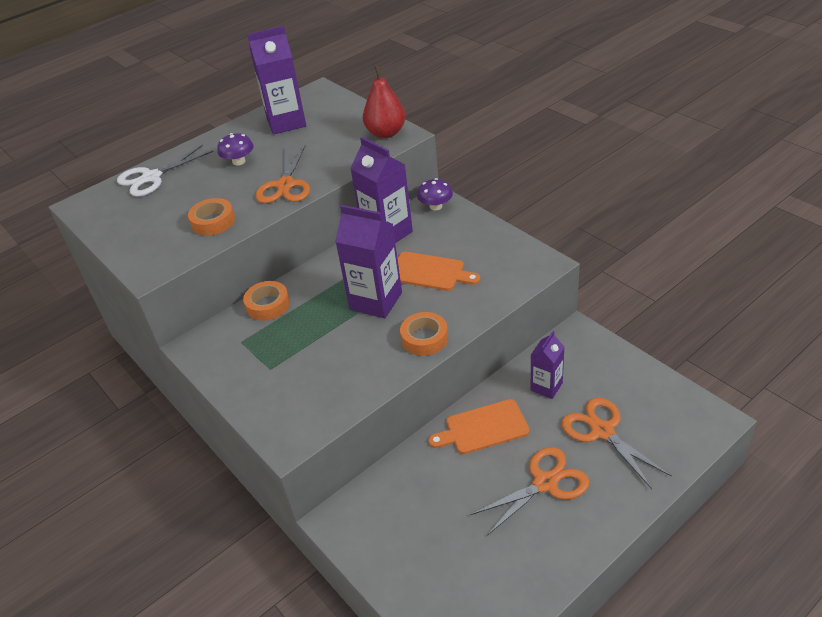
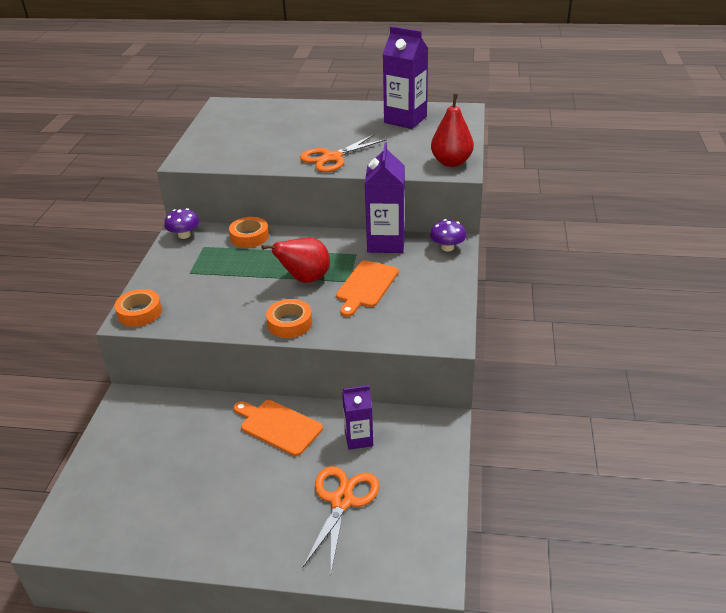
camera: 45 degrees right, 5 degrees down
(152, 177) = (278, 110): white scissors -> none
(213, 222) = (259, 154): orange tape -> orange tape (139, 312)
(239, 161) = (336, 128): purple mushroom -> purple mushroom (184, 235)
(376, 301) = (305, 279): purple carton -> red pear
(430, 272) = (366, 286): orange cutting board -> orange cutting board turned 45 degrees clockwise
(545, 483) = (253, 494): orange scissors -> none

